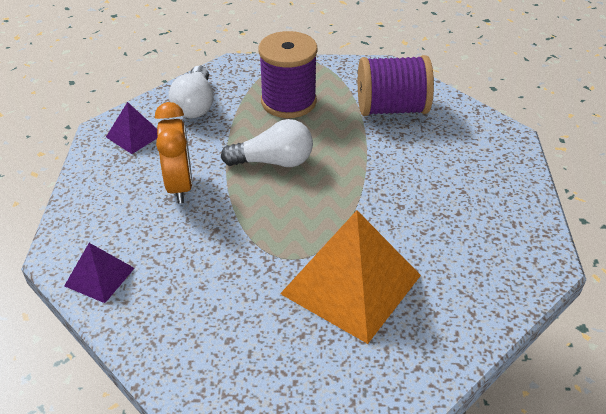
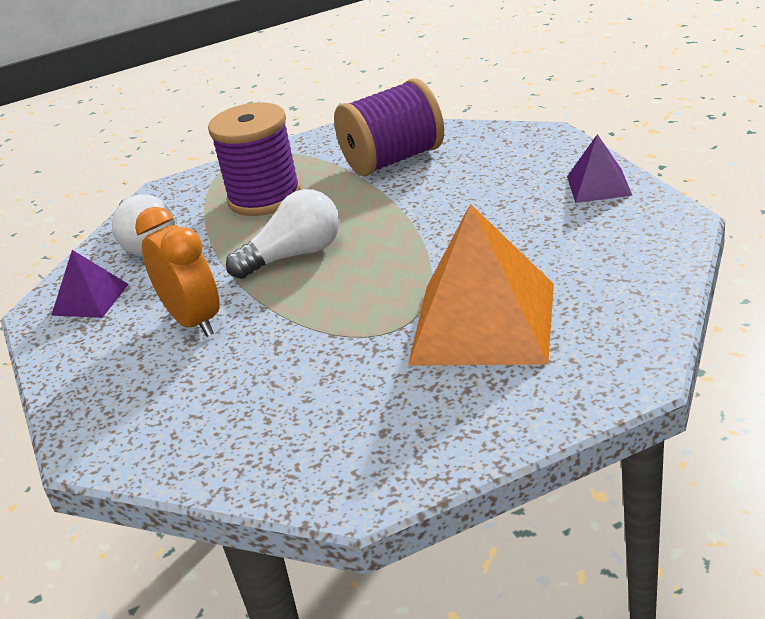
camera: 20 degrees left, 10 degrees down
(99, 277) = (164, 446): purple pyramid -> purple pyramid (599, 185)

